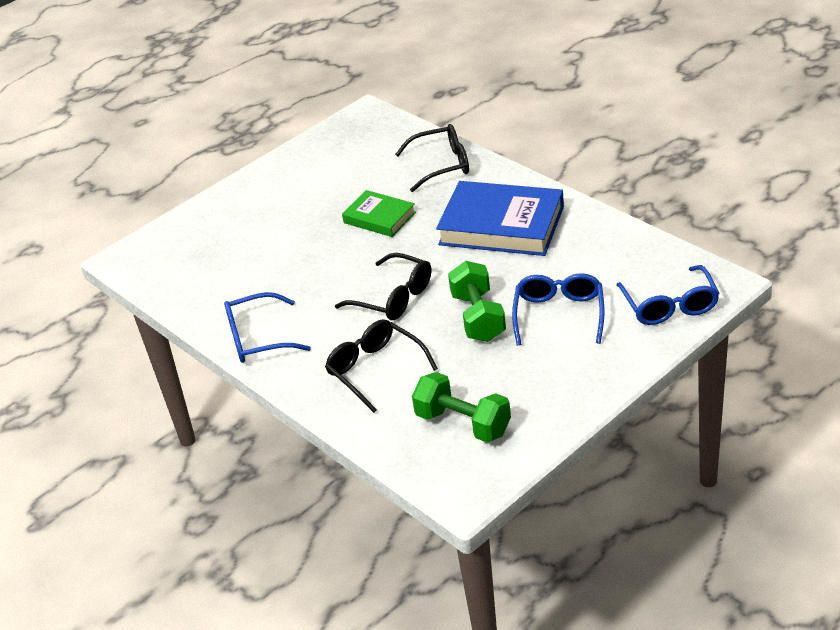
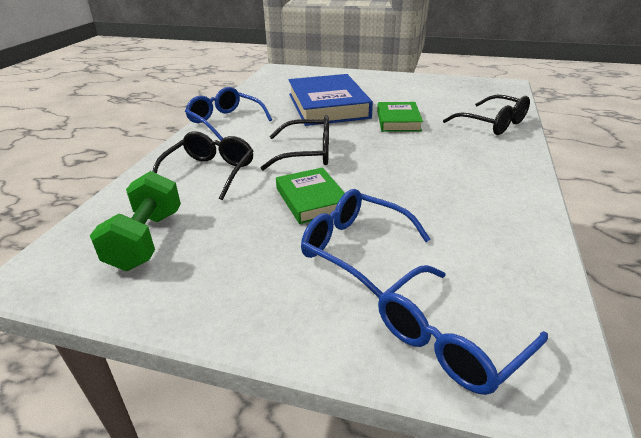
camera: 55 degrees right, 5 degrees down
(394, 298) = (307, 153): black glasses -> black glasses turned 90 degrees counterclockwise
(478, 317) = (312, 199): green dumbbell -> green book
(501, 226) = (453, 171): blue book -> blue book (328, 106)
(559, 314) = (354, 247): blue glasses -> blue glasses turned 120 degrees counterclockwise

